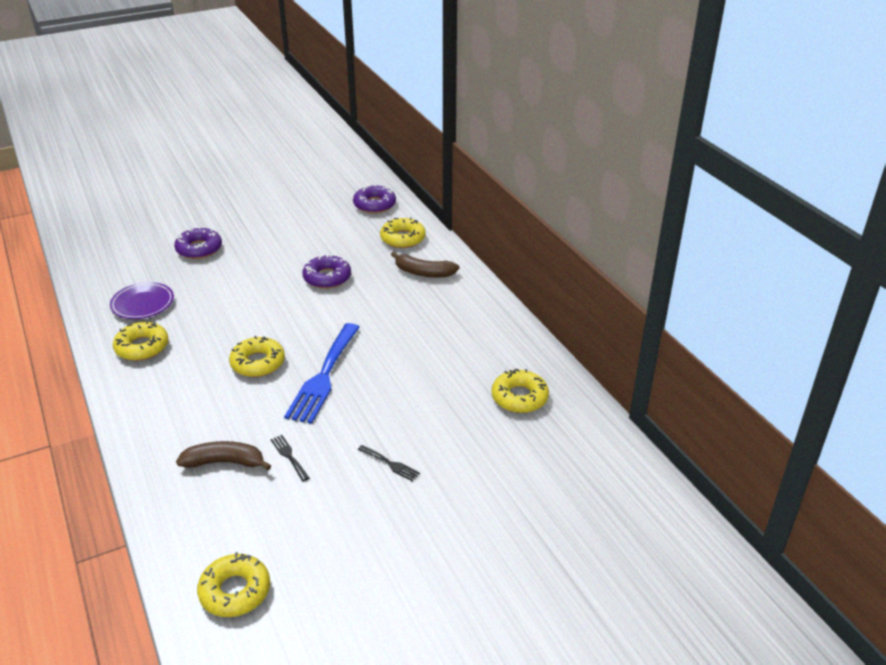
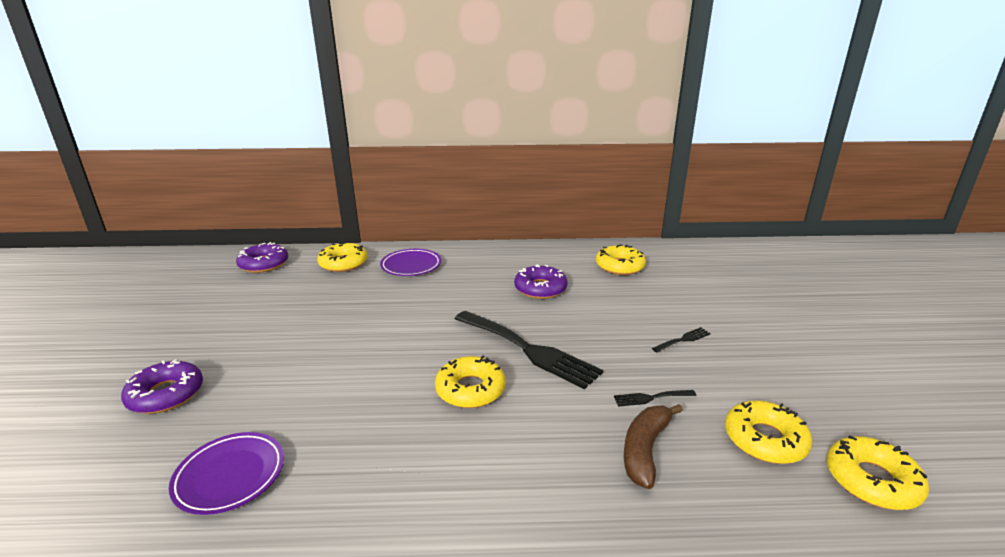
camera: 65 degrees left, 10 degrees down
(142, 347) = (342, 494): yellow donut -> yellow donut (765, 440)
(323, 376) = (529, 350): blue fork -> black fork
(327, 277) = (357, 314): purple donut -> purple donut (540, 288)
(424, 272) = (411, 266): brown banana -> purple plate

